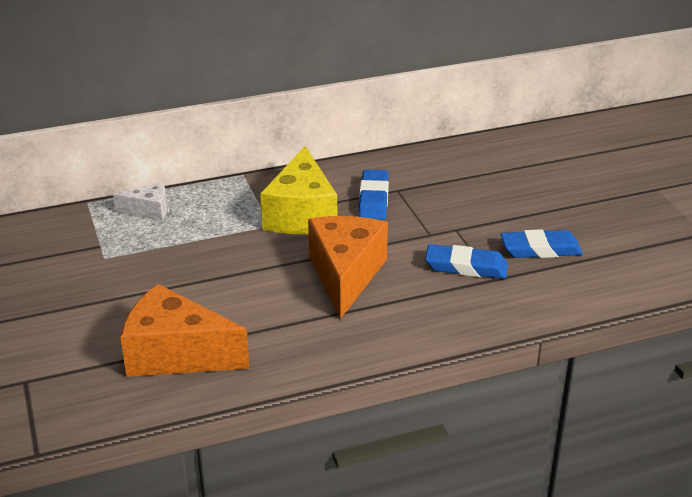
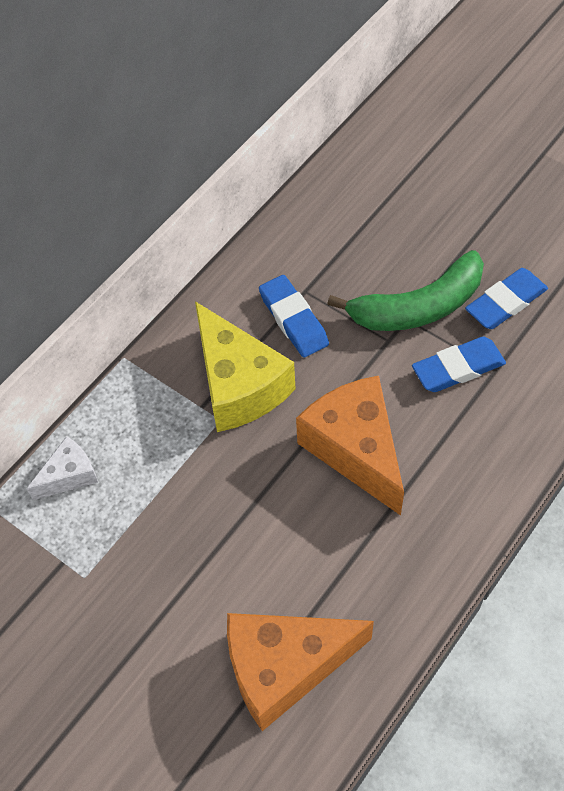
camera: 30 degrees left, 25 degrees up
(470, 227) = (418, 307): none -> green banana

